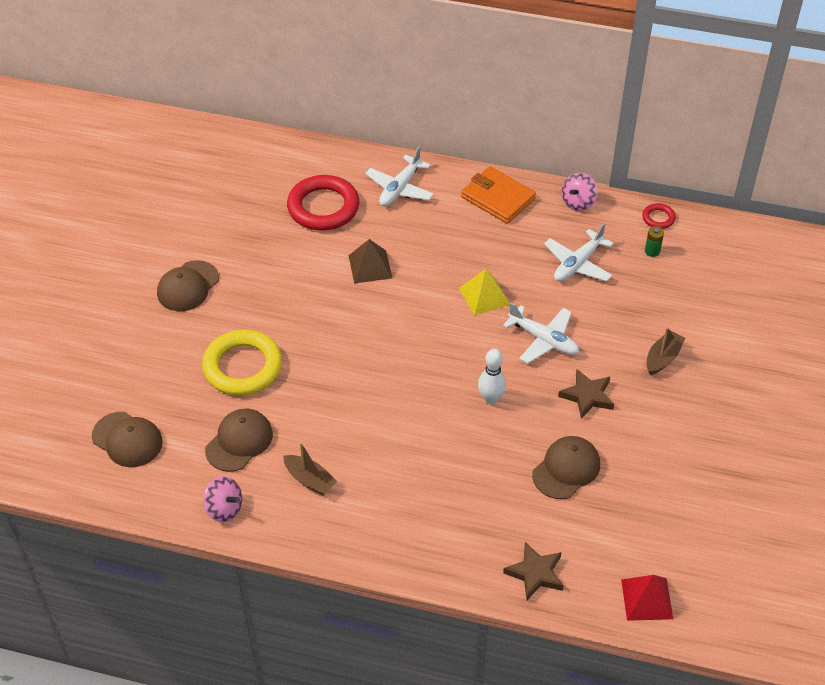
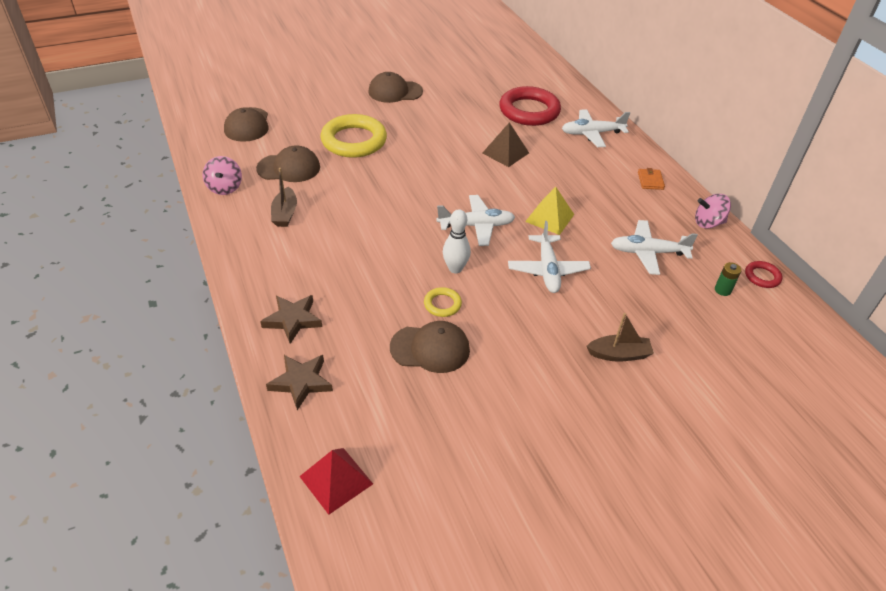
camera: 50 degrees right, 5 degrees down
(450, 351) = (476, 225): none -> white plane
(498, 198) = (650, 181): orange wallet -> orange wallet, size x0.49
(525, 432) = (442, 304): none -> yellow ring
(587, 396) = (521, 324): brown star -> brown star (293, 320)

